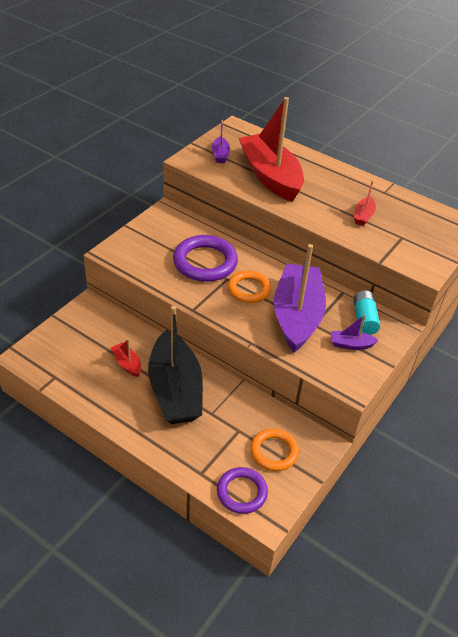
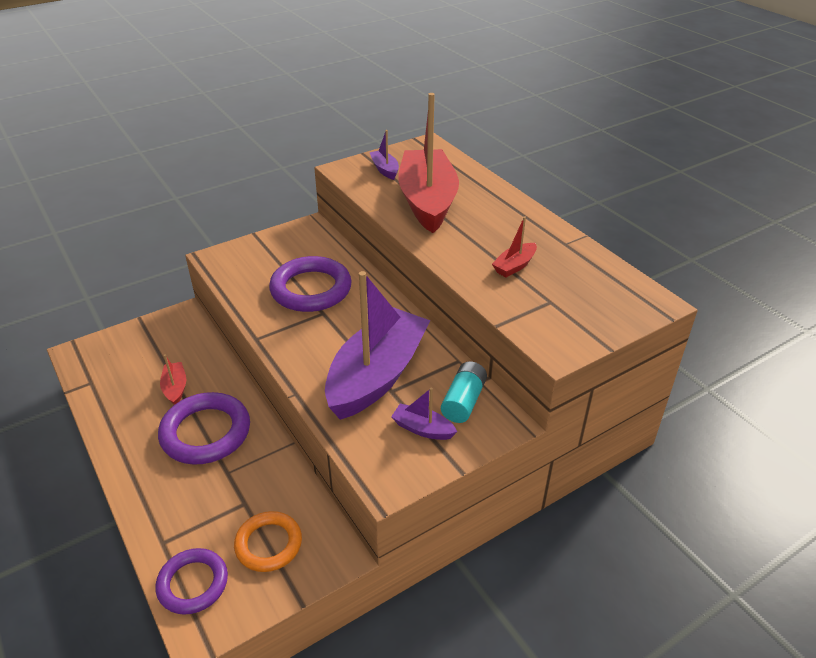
camera: 25 degrees right, 5 degrees down
(175, 390) = (206, 432): black boat -> purple ring
(220, 155) = (385, 169): purple boat -> purple boat turned 135 degrees clockwise
(249, 289) = (340, 330): orange ring -> none

